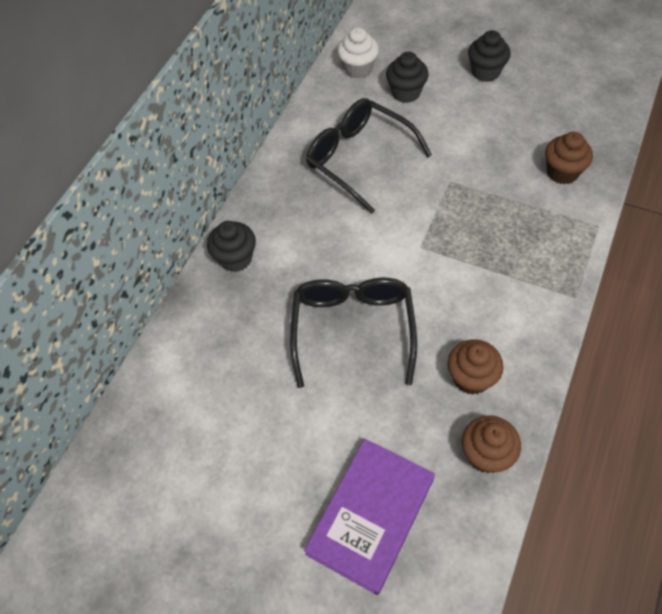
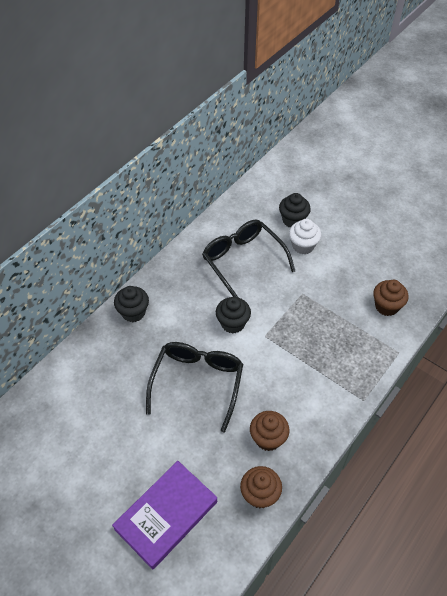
camera: 10 degrees right, 5 degrees down
(358, 69) = (264, 194): white cupcake -> white cupcake (303, 246)
(485, 72) = (356, 218): black cupcake -> black cupcake (233, 323)

